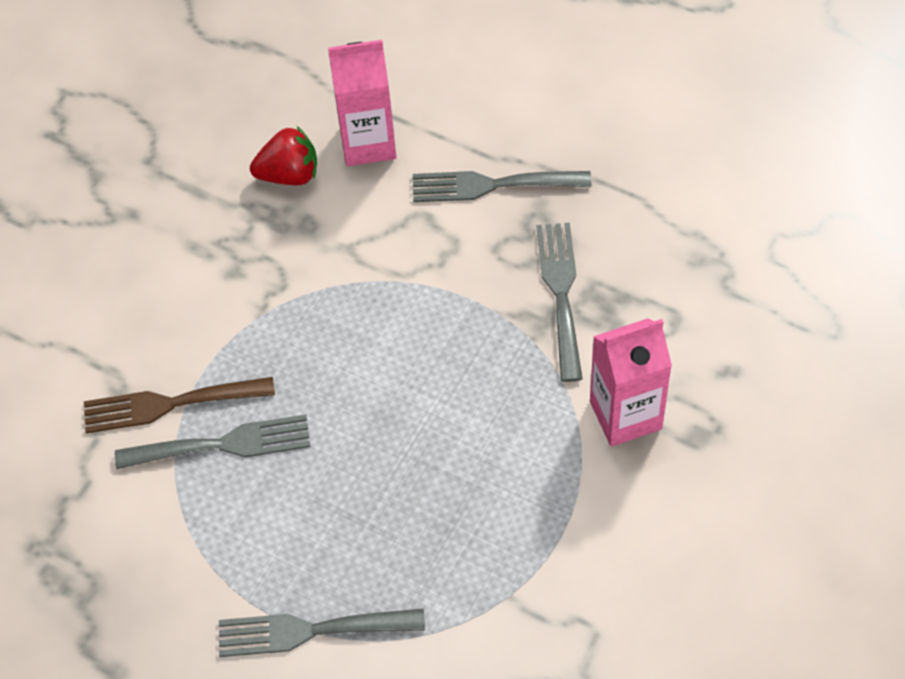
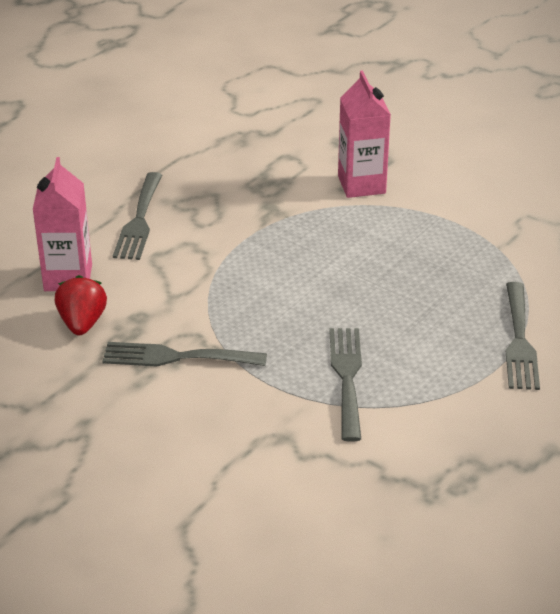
camera: 85 degrees left, 20 degrees down
(169, 404) = (300, 406): brown fork -> none
(561, 293) = (251, 200): grey fork -> grey fork (176, 357)

